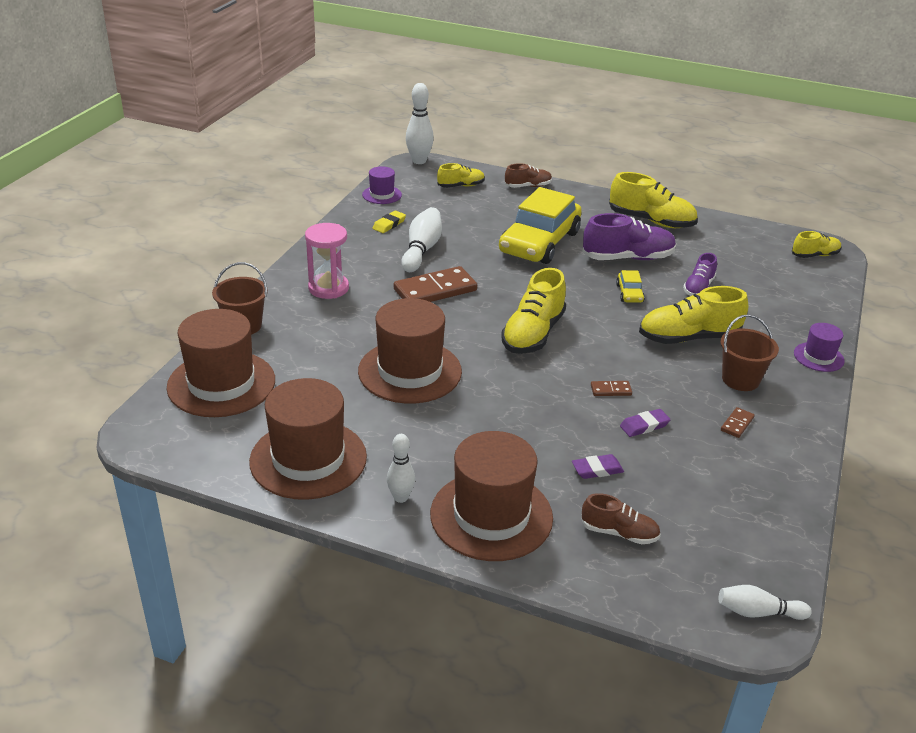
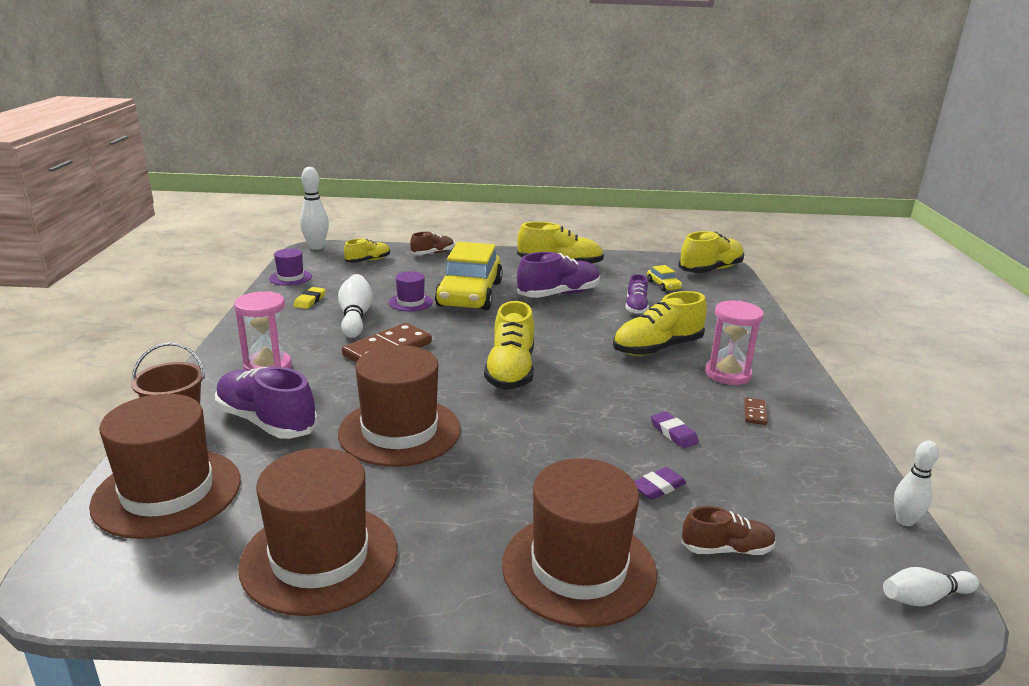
camera: 20 degrees left, 10 degrees down
(310, 340) = (266, 421): none -> purple shoe
(401, 497) = (460, 575): white bowling pin -> white bowling pin (904, 521)
(611, 390) = (619, 407): brown domino -> none
(629, 293) = (579, 321): yellow car -> yellow car (663, 285)
(644, 426) = (673, 433): purple eraser -> purple eraser turned 75 degrees counterclockwise
(740, 379) = (728, 374): brown bucket -> pink hourglass
(815, 255) = (710, 270): yellow shoe -> yellow shoe, size x1.73
(818, 357) = (776, 343): purple hat -> purple hat (410, 302)

